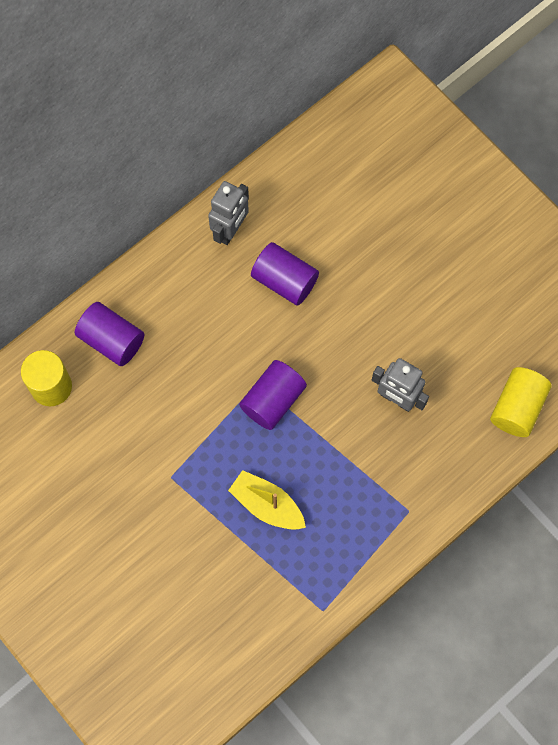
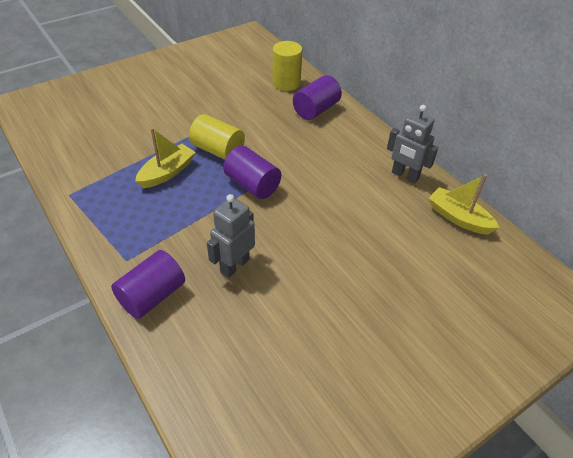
camera: 95 degrees right, 25 degrees down
(284, 281) = (358, 203): purple cylinder -> purple cylinder (152, 296)
(291, 177) = (458, 218): none -> yellow boat
(517, 407) = (200, 368): yellow cylinder -> yellow cylinder (218, 150)

